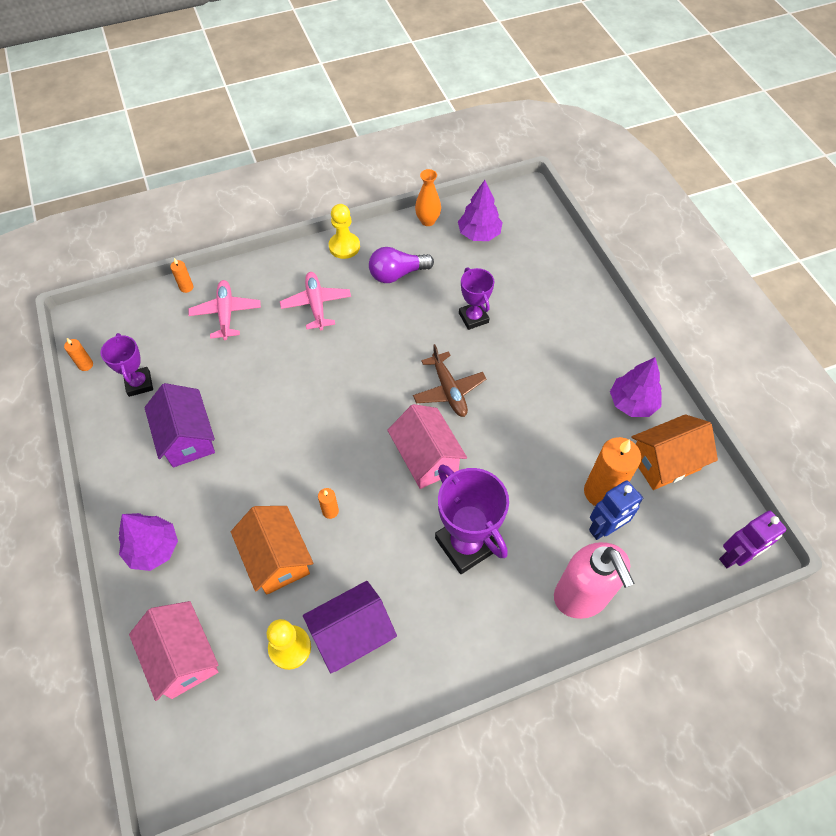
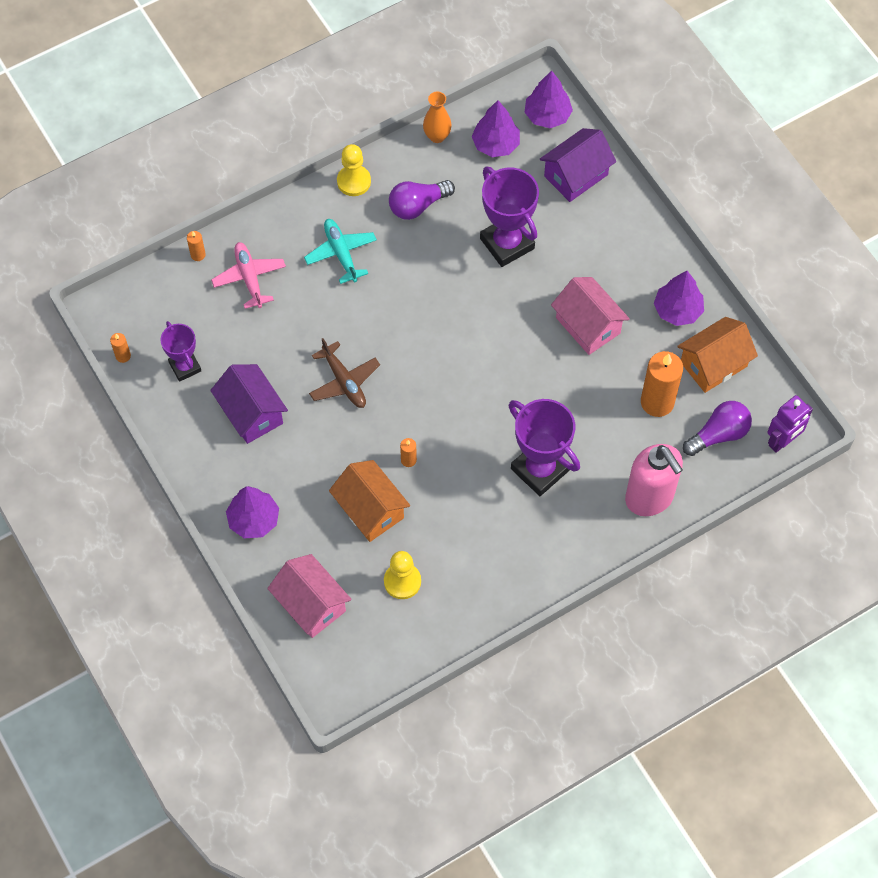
camera: 10 degrees left, 5 degrees up
(316, 304) = (341, 253): pink plane -> turquoise plane
(352, 634) = (454, 561): purple house -> purple house (576, 175)
(426, 457) = (488, 396): pink house -> pink house (588, 325)
(449, 390) = (496, 325): brown plane -> brown plane (344, 381)
(473, 318) = (507, 243): purple trophy -> purple trophy, size x1.66
(530, 217) = (547, 115): none -> purple tree
(604, 528) = (664, 435): blue robot -> none
(664, 537) = (718, 434): none -> purple light bulb

